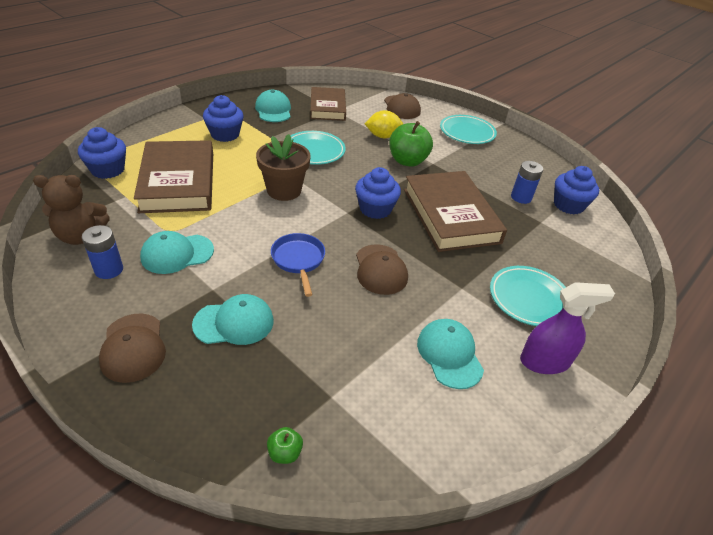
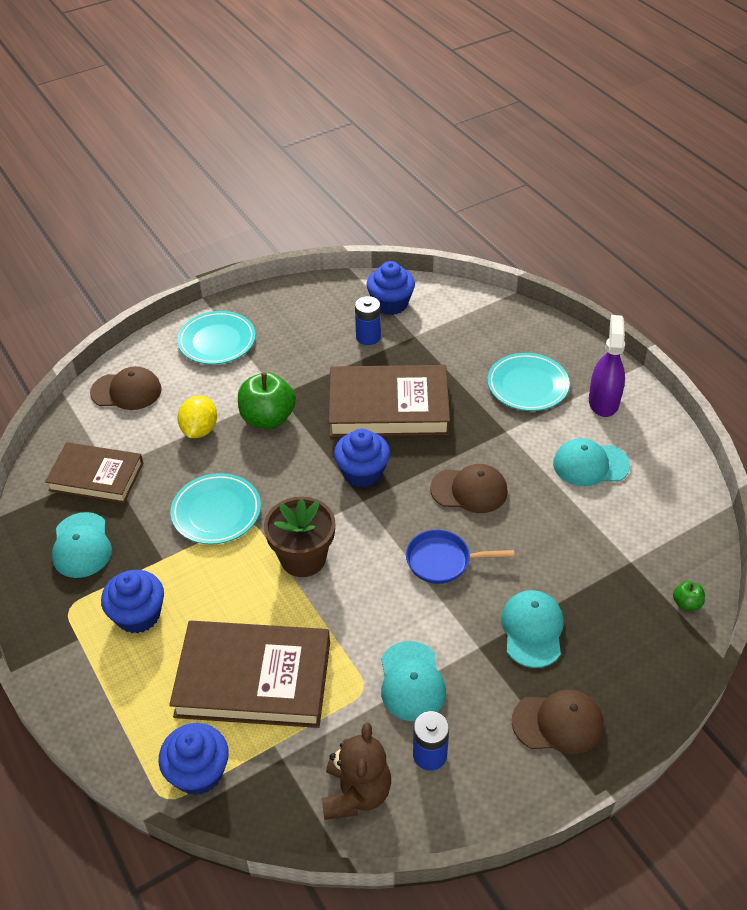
camera: 70 degrees left, 5 degrees up
(273, 110) = (81, 545): turquoise cap -> turquoise cap turned 105 degrees counterclockwise

